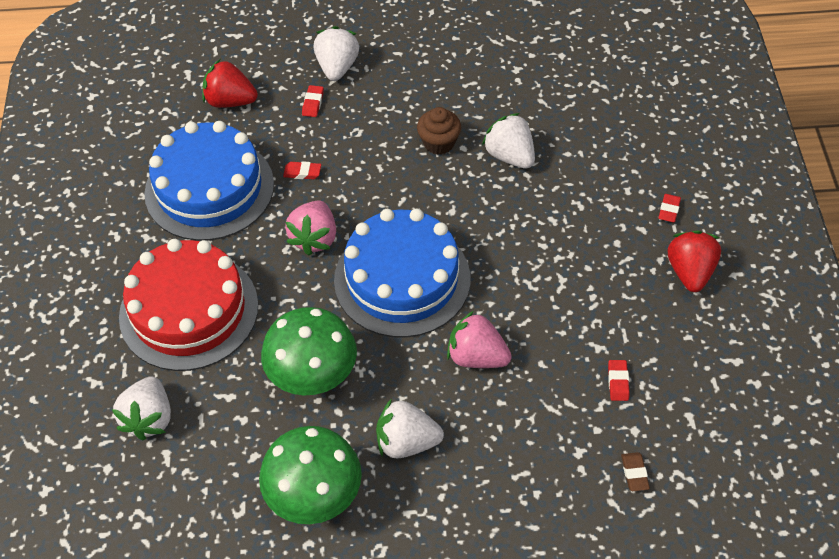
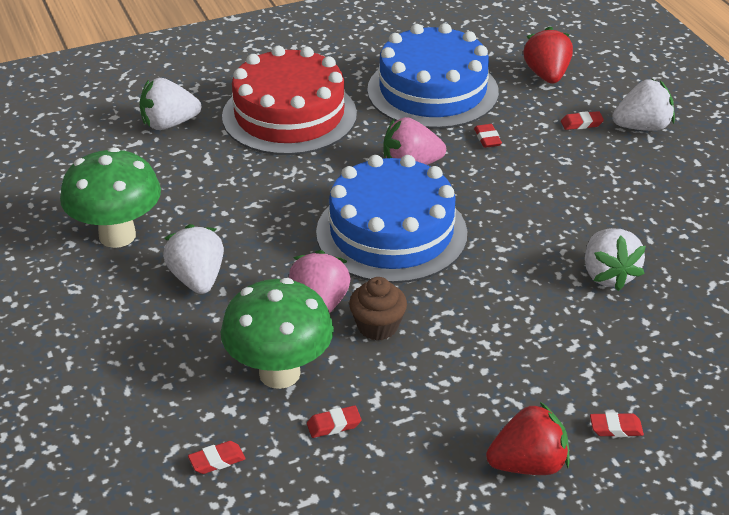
camera: 70 degrees right, 15 degrees down
(313, 379) = (246, 204): green mushroom -> green mushroom (279, 373)
(439, 143) = (589, 218): brown cupcake -> brown cupcake (377, 326)
(510, 156) = (608, 275): white strawberry -> white strawberry turned 135 degrees clockwise
(634, 473) = (217, 460): brown eraser -> red eraser

